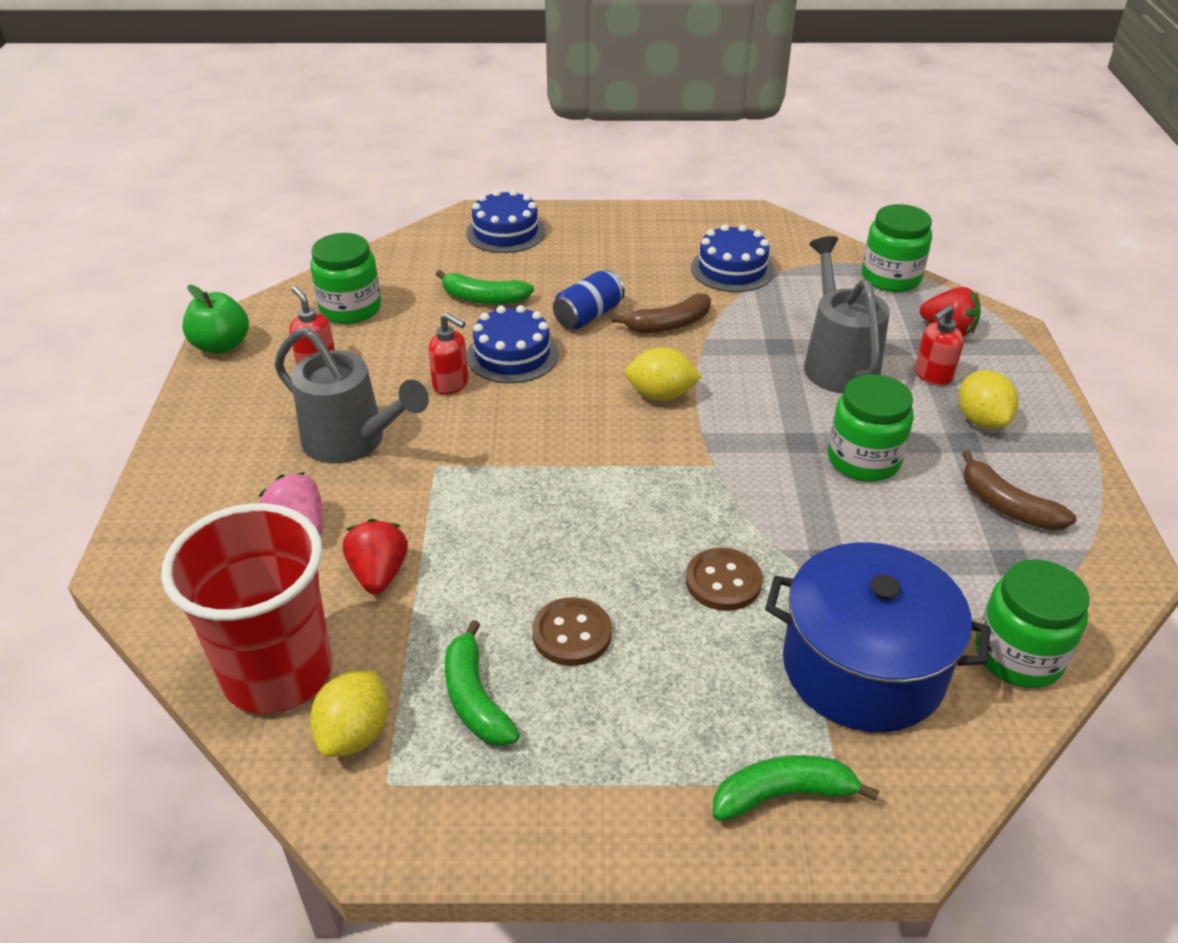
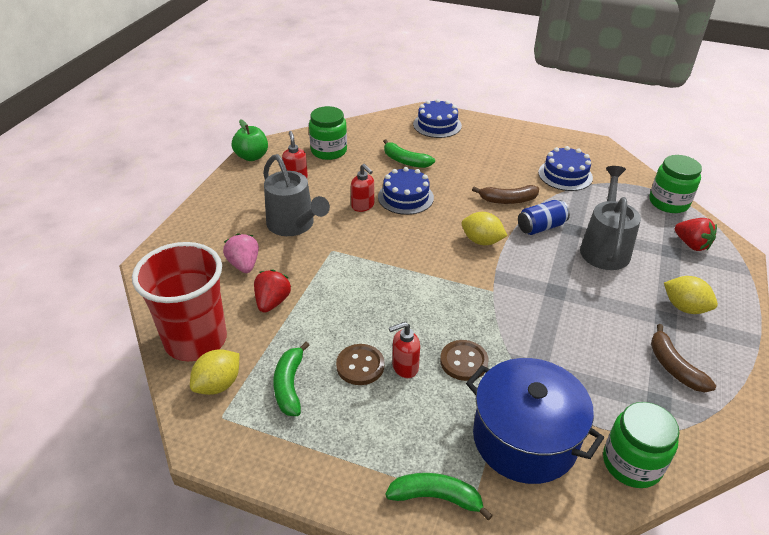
camera: 20 degrees right, 0 degrees up
(588, 316) = (461, 184): blue can -> blue can (541, 227)
(863, 460) = (590, 312): green jar -> none
(932, 376) = (665, 271): red soap dispenser -> red soap dispenser (404, 367)
(981, 420) = (684, 307): yellow lemon -> yellow lemon turned 60 degrees counterclockwise

